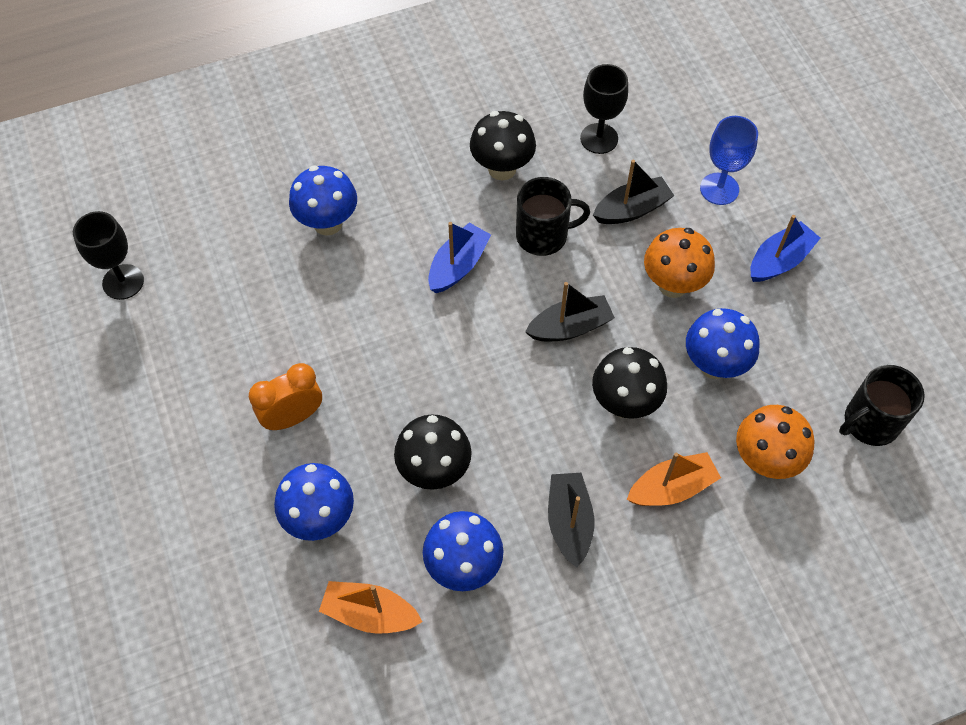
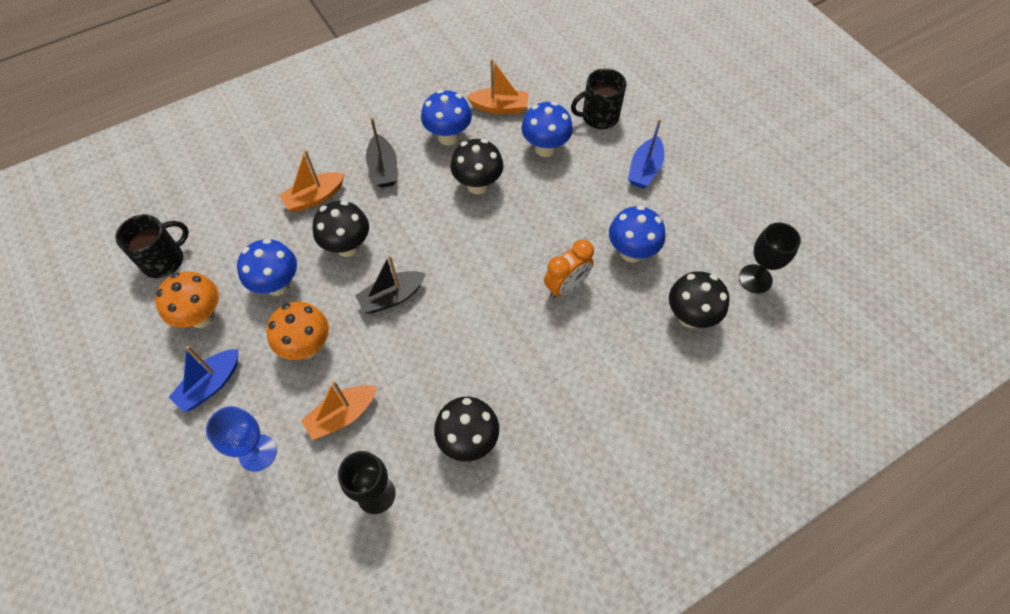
camera: 170 degrees right, 0 degrees up
(222, 251) = (690, 317): none -> black mushroom
(293, 417) = (584, 203): orange clock -> orange clock (566, 287)
(328, 223) = (612, 356): blue mushroom -> blue mushroom (631, 252)
(458, 265) = (490, 335): blue boat -> blue boat (644, 170)
(543, 235) = (421, 375): black mug -> black mug (599, 117)
(632, 209) = (342, 415): black boat -> orange boat
(764, 460) = (247, 223): orange mushroom -> orange mushroom (202, 316)

